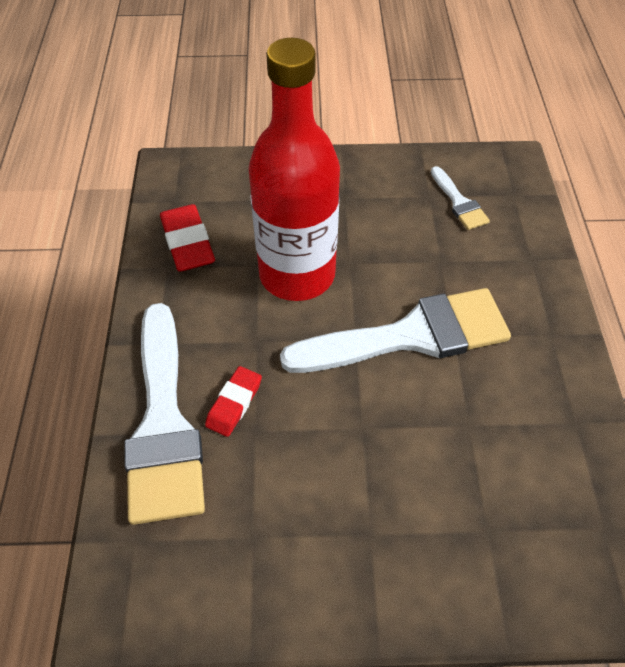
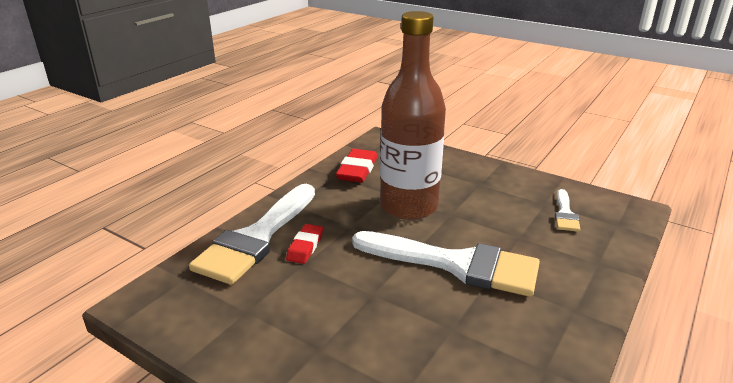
camera: 35 degrees right, 25 degrees down
(234, 403) = (305, 247): red eraser -> red eraser turned 45 degrees counterclockwise
(297, 274) = (408, 206): red bottle -> brown bottle

